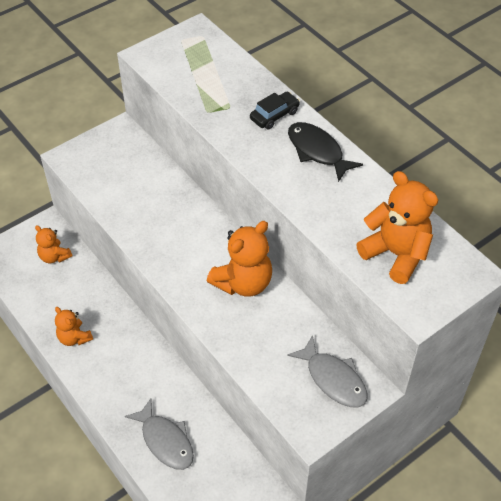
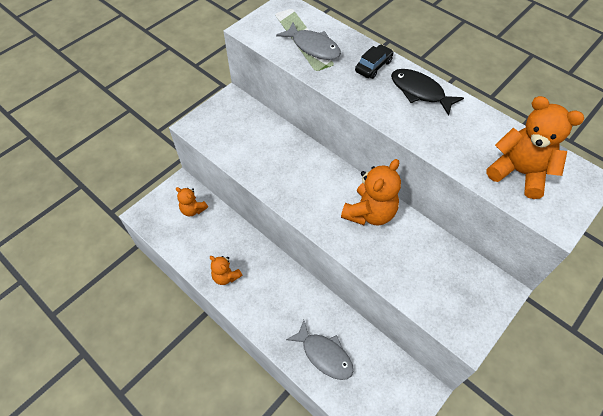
camera: 10 degrees left, 5 degrees up
(333, 379) = (471, 286): grey fish -> grey fish (313, 47)

